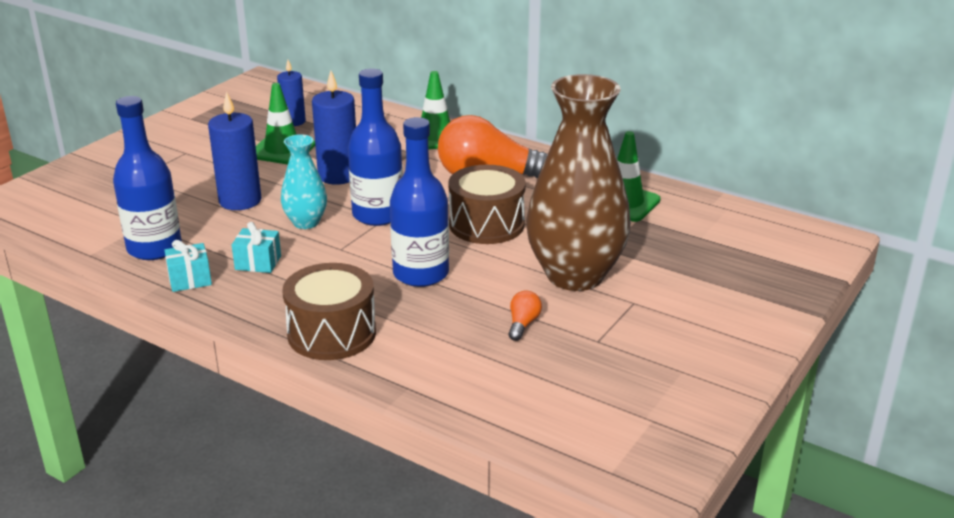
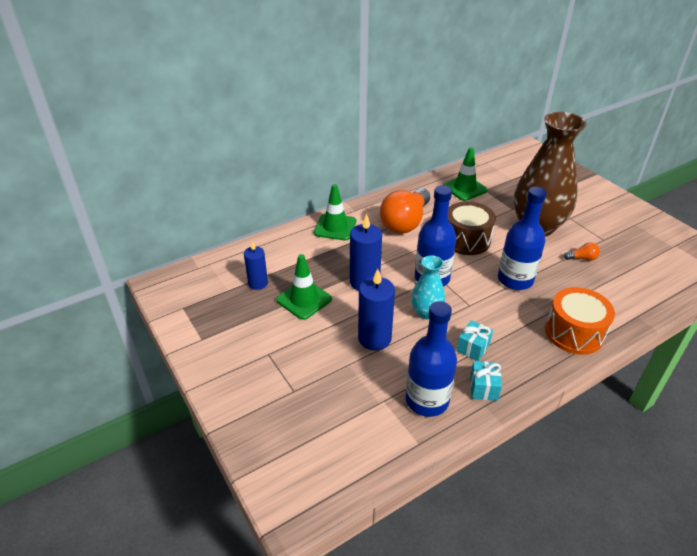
camera: 65 degrees left, 10 degrees up
(332, 333) = (574, 333): brown drum -> orange drum
(523, 324) = (582, 258): orange light bulb -> orange light bulb turned 135 degrees clockwise

